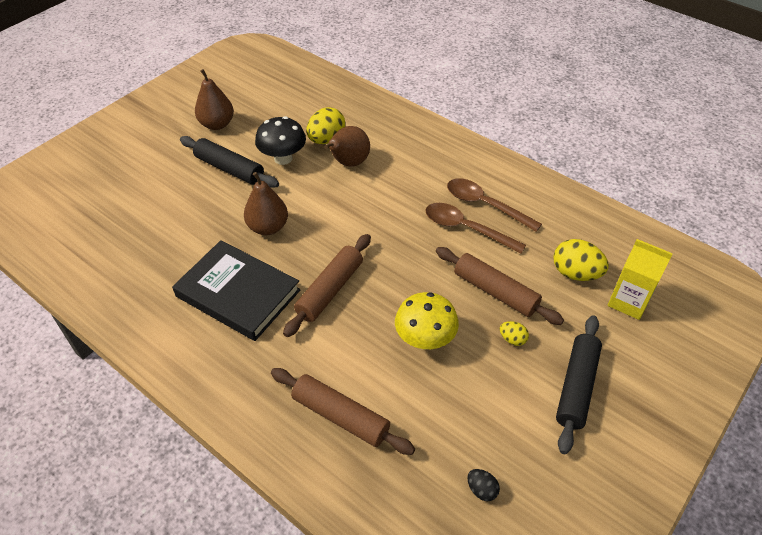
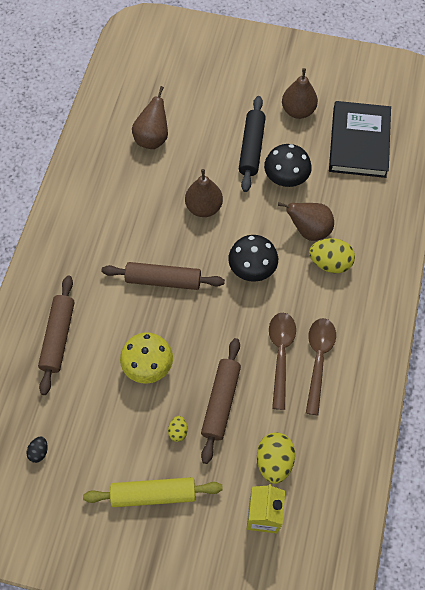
camera: 65 degrees right, 15 degrees up
(151, 239) = (152, 138): none -> brown pear
(238, 293) = (131, 221): black book -> black book (359, 142)
(326, 139) = (328, 200): yellow egg -> yellow egg (330, 263)
(363, 216) = (252, 269): none -> black mushroom
(576, 387) = (153, 494): black rolling pin -> yellow rolling pin

